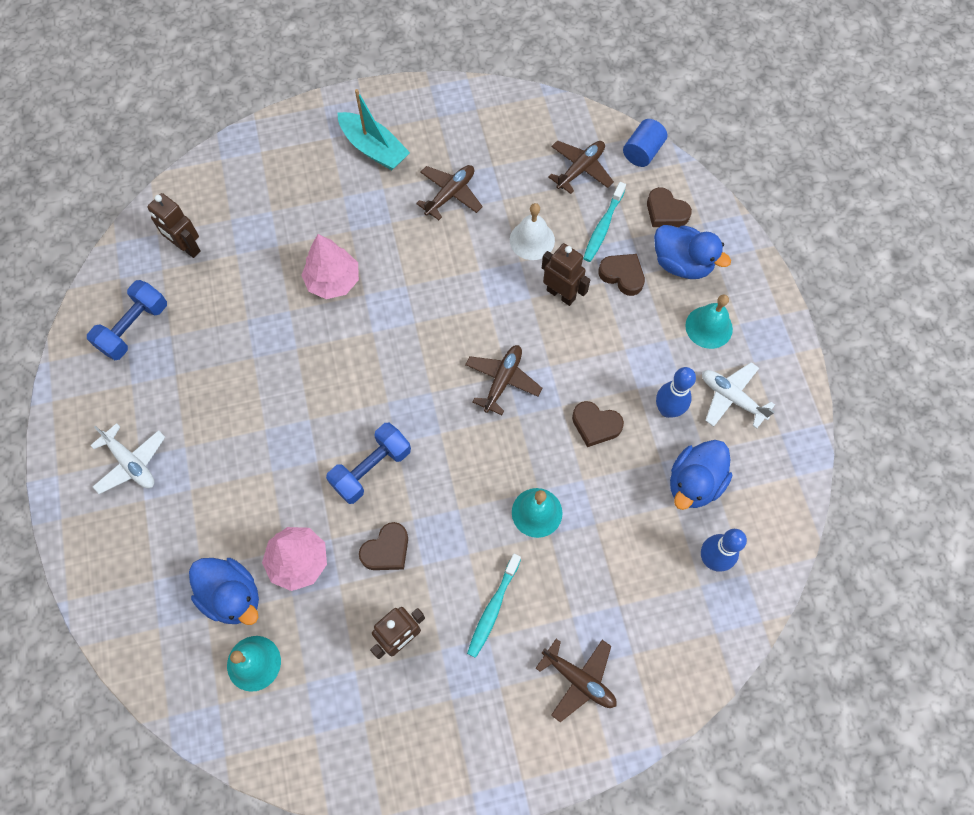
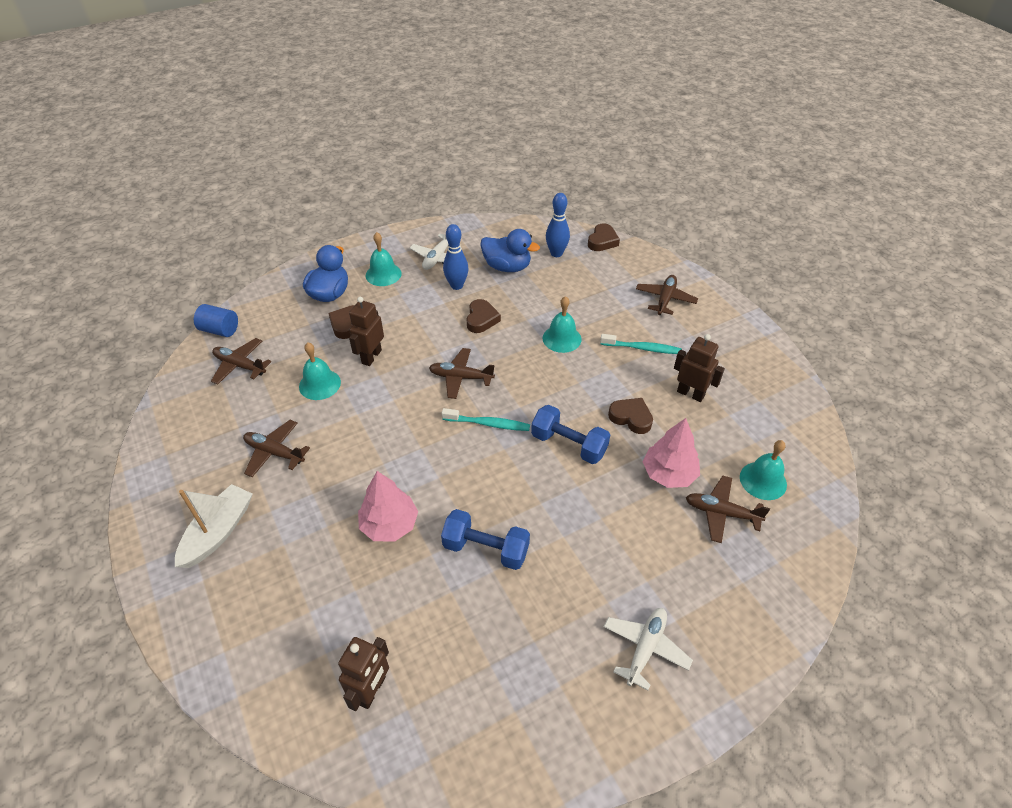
camera: 105 degrees left, 20 degrees down
(134, 328) = (492, 711): blue dumbbell -> blue dumbbell (486, 549)
(232, 596) = (721, 513): blue duck -> brown plane
(374, 148) = (218, 532): turquoise boat -> white boat
(532, 240) = (319, 384): white bell -> turquoise bell
(603, 226) = (300, 342): turquoise toothbrush -> turquoise toothbrush (488, 424)
(665, 212) = (282, 309): brown heart -> brown heart (602, 241)

